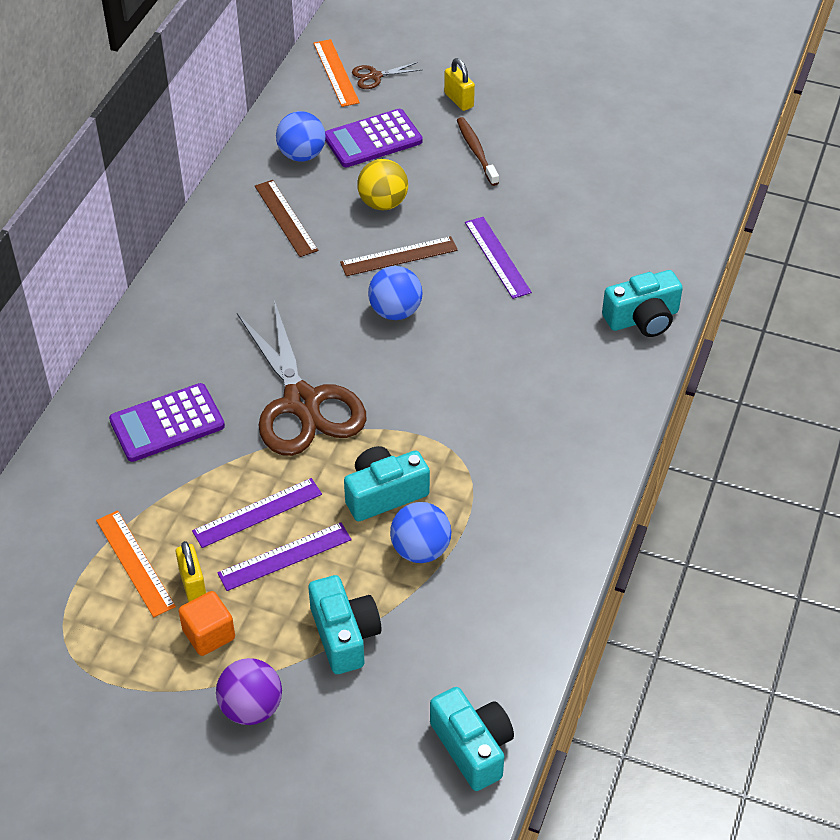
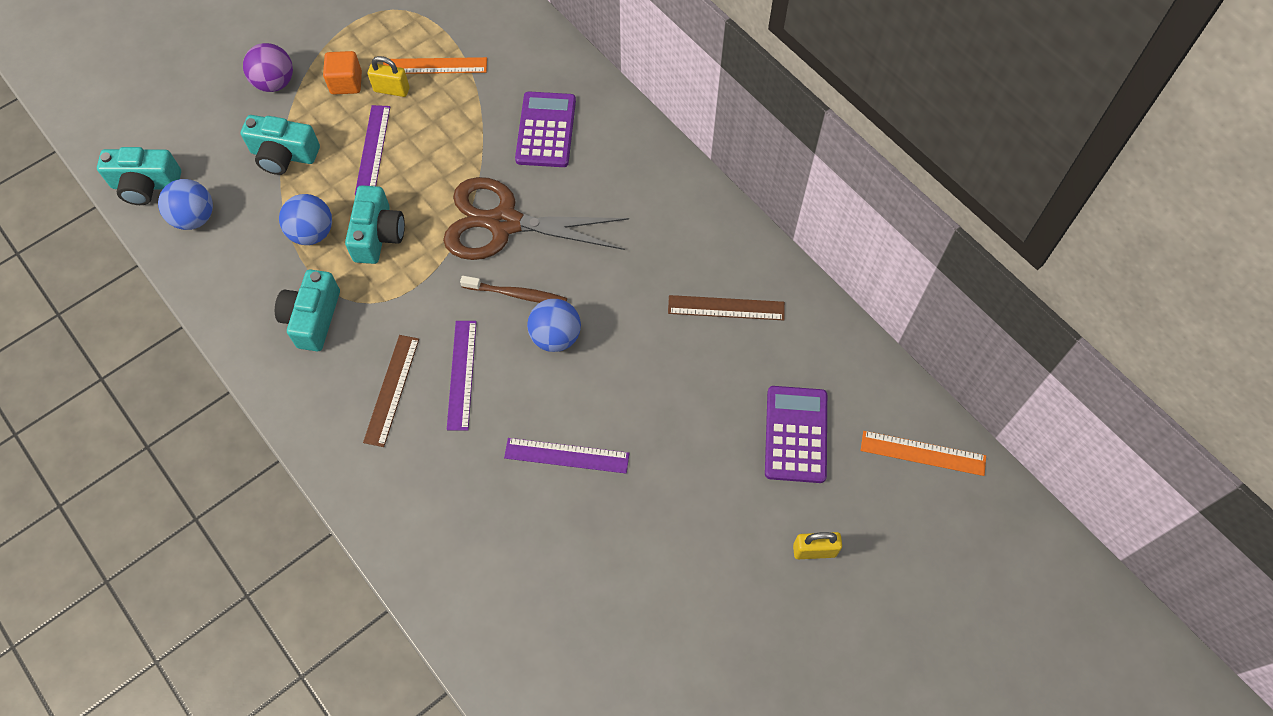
camera: 120 degrees right, 15 degrees up
(257, 512) = (422, 150): purple ruler -> purple ruler (462, 374)
(302, 155) = (807, 361): blue ball -> blue ball (195, 218)
(375, 76) = (897, 488): brown scissors -> none
(383, 203) = (698, 396): yellow ball -> none
(399, 256) = (620, 374): brown ruler -> brown ruler (392, 390)
(476, 151) = (724, 522): brown toothbrush -> brown toothbrush (517, 294)
(642, 318) = (409, 535): turquoise camera -> turquoise camera (313, 318)

